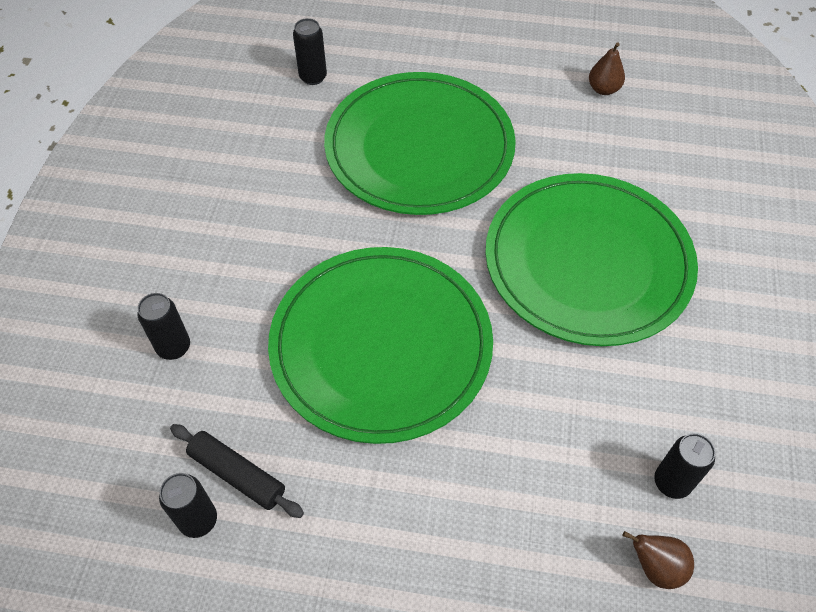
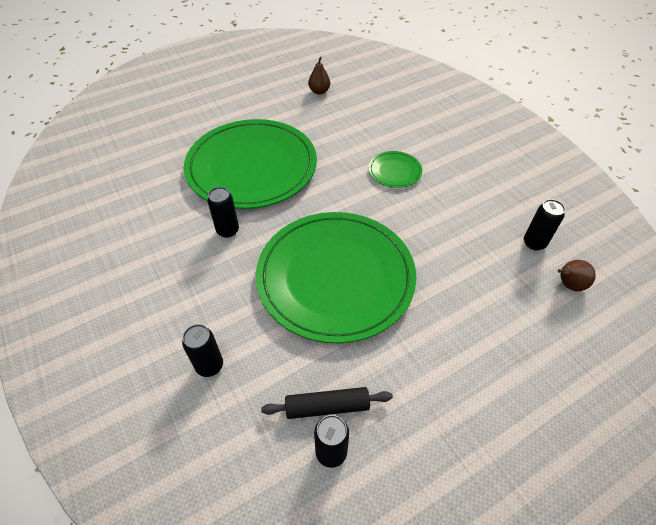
camera: 40 degrees left, 5 degrees down
(313, 77) = (148, 164): black can -> black can (228, 230)
(588, 262) = (394, 171): green plate -> green plate, size x0.41

